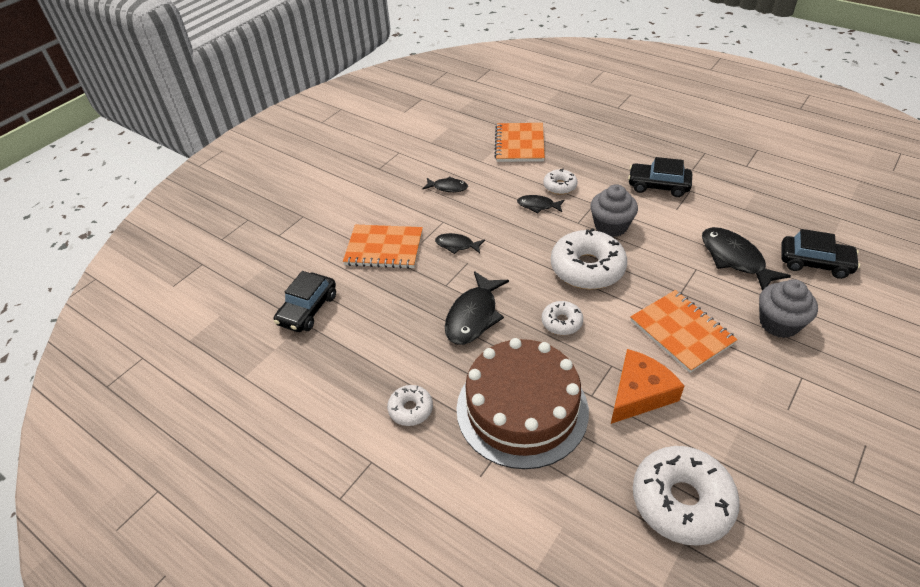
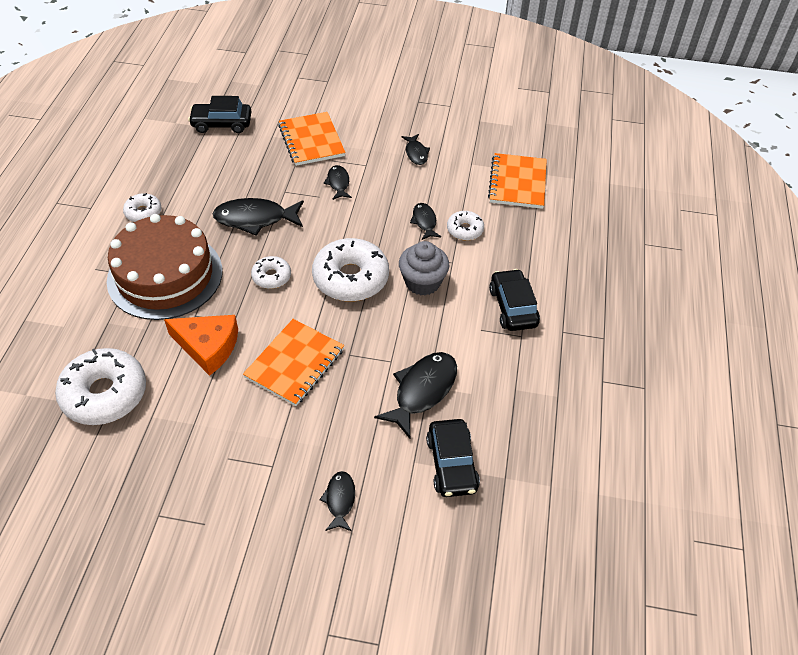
camera: 60 degrees right, 5 degrees up
(519, 144) = (517, 183): orange notebook -> orange notebook turned 60 degrees counterclockwise
(779, 323) = (340, 440): grey cupcake -> none
(845, 340) = (340, 500): none -> black fish

